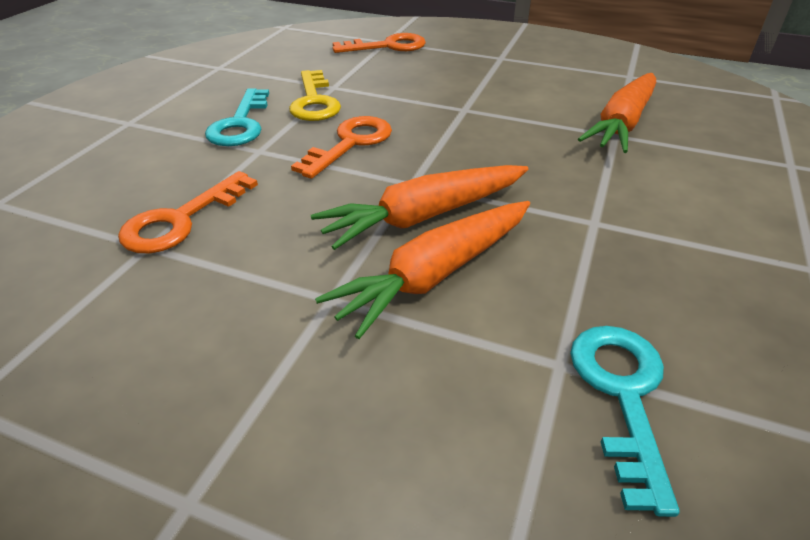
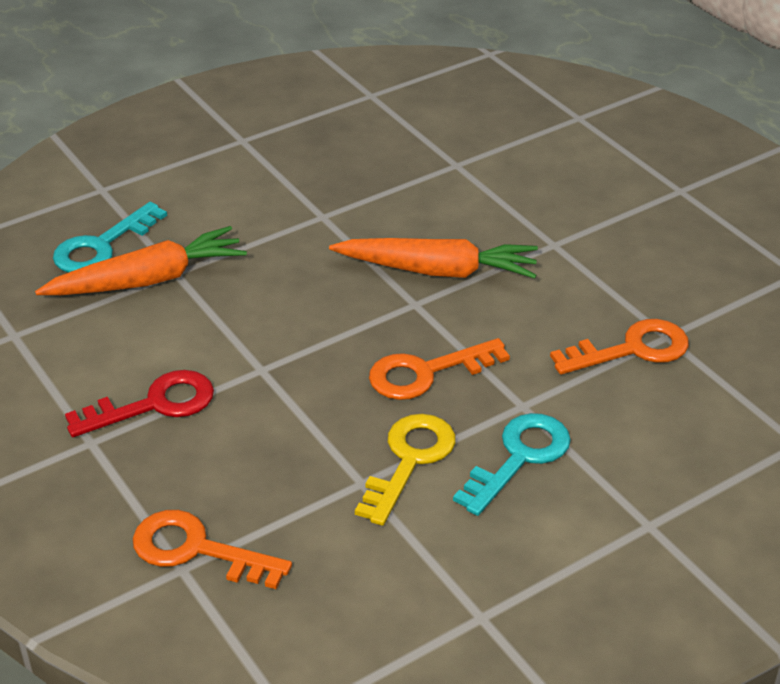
camera: 145 degrees left, 0 degrees up
(435, 274) = (474, 230): orange carrot -> none
(496, 77) = (154, 404): none -> red key
(622, 394) = (443, 144): turquoise key -> turquoise key (102, 246)

